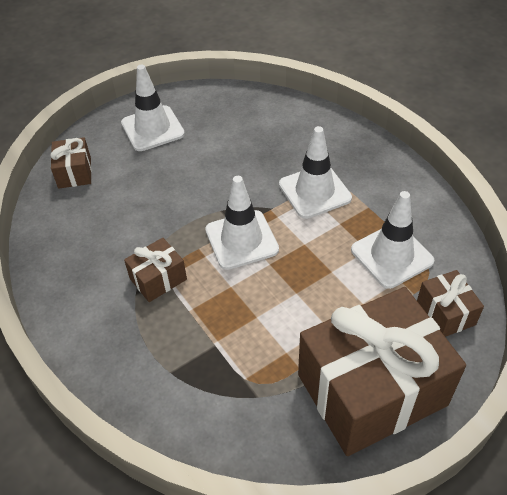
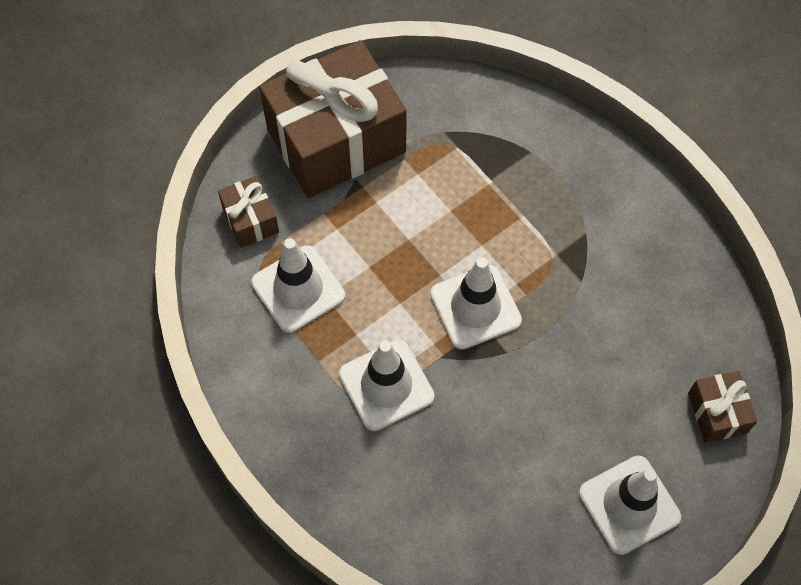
camera: 175 degrees right, 15 degrees up
(158, 279) = (565, 252): brown gift -> none

